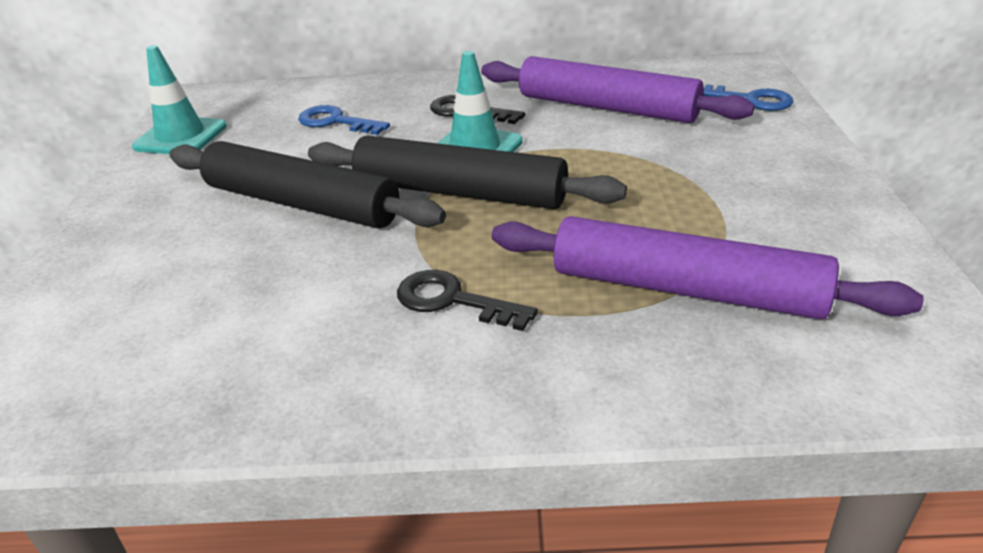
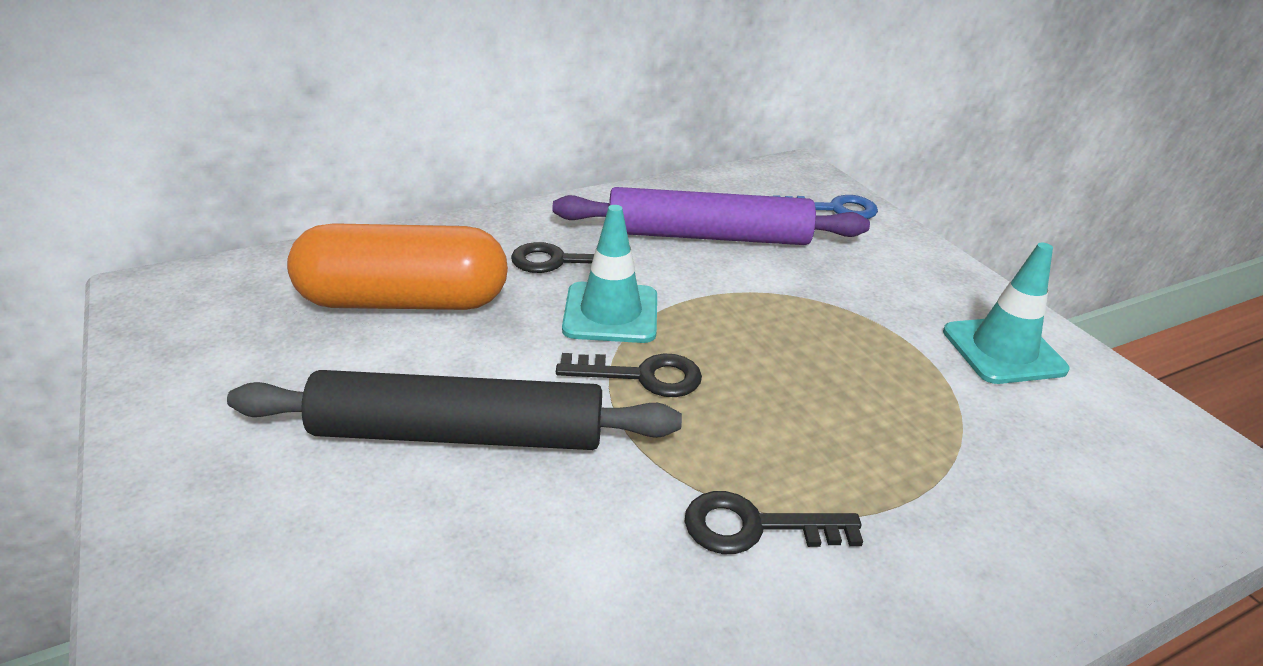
camera: 30 degrees left, 0 degrees up
(180, 137) = (187, 361): turquoise traffic cone -> turquoise traffic cone (1003, 350)
(336, 122) = (404, 301): blue key -> orange capsule
(460, 192) = (642, 376): black rolling pin -> black key
(686, 289) = (962, 448): purple rolling pin -> none

